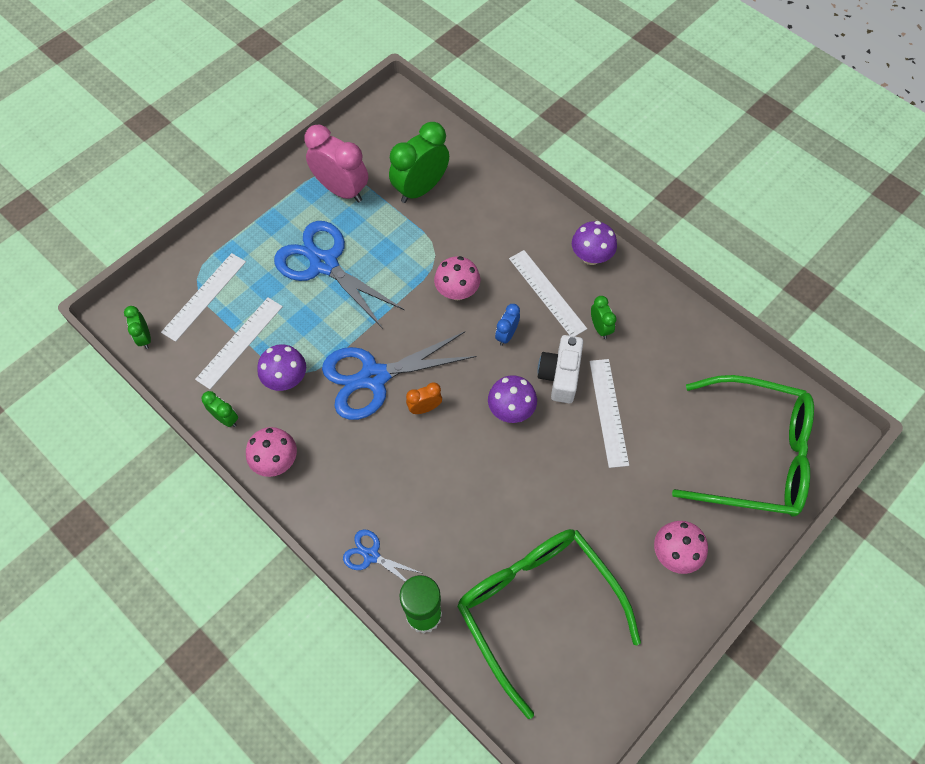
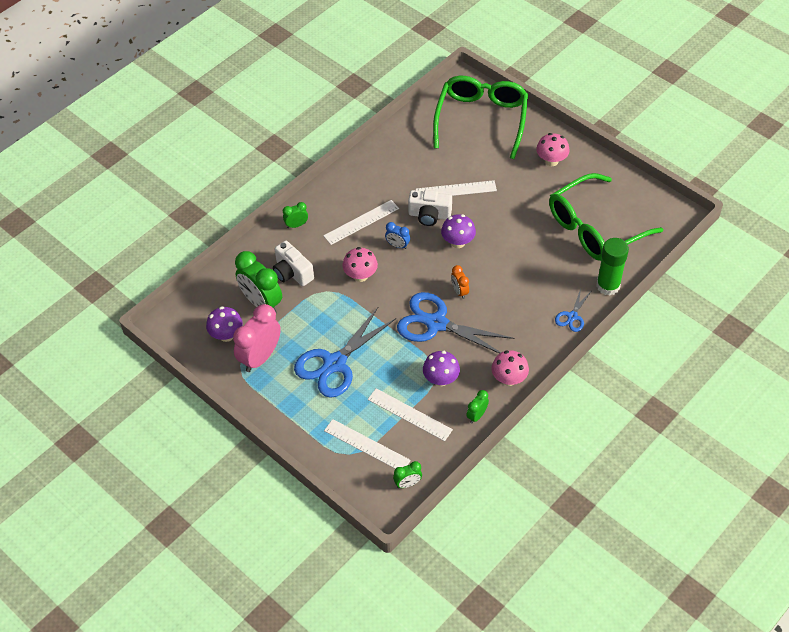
camera: 90 degrees left, 10 degrees down
(374, 377) = (436, 323): blue scissors -> blue scissors turned 135 degrees clockwise
(465, 218) = (292, 272): none -> white camera
(591, 257) = (329, 196): purple mushroom -> purple mushroom (226, 335)
(600, 328) = (390, 193): green clock -> green clock (296, 225)

